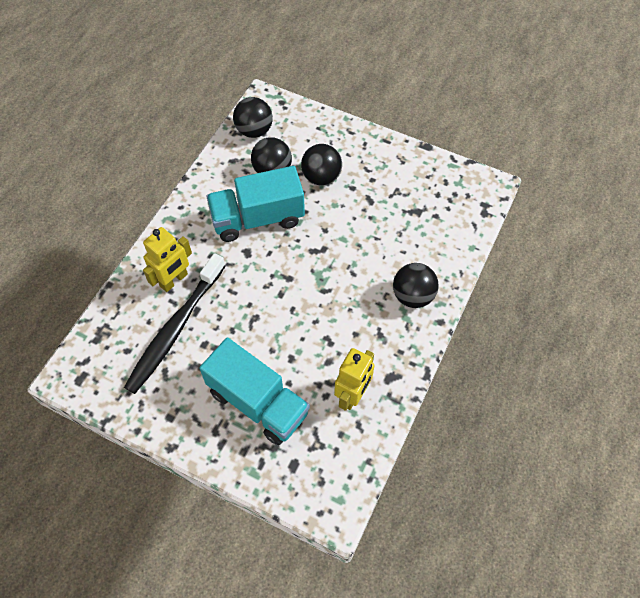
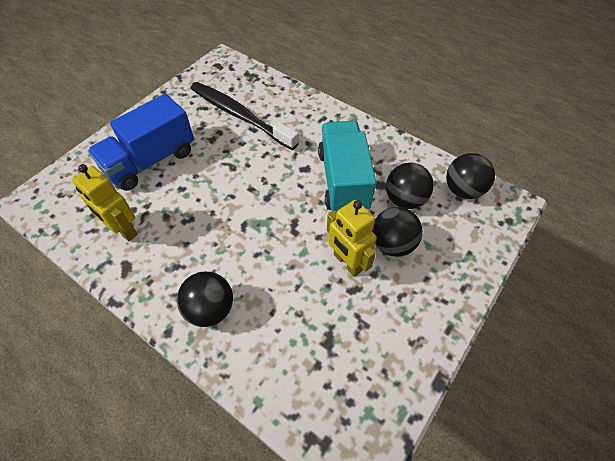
camera: 100 degrees right, 5 degrees down
(174, 280) = (287, 117): yellow robot -> yellow robot (347, 262)
(258, 402) = (150, 161): turquoise truck -> blue truck

